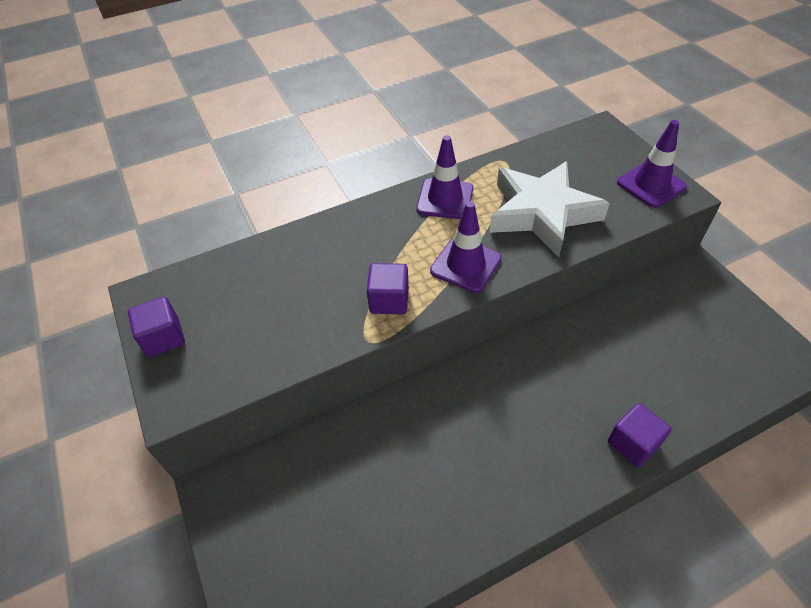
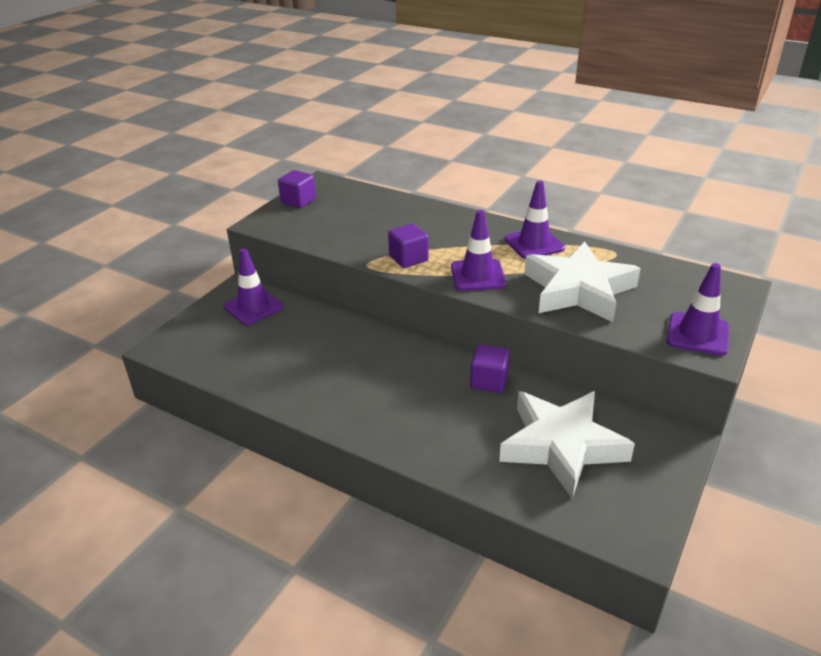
camera: 55 degrees right, 15 degrees down
(269, 491) = (253, 307): none -> purple traffic cone
(633, 443) = (432, 455): purple cube -> purple cube (489, 381)
(667, 343) = (561, 446): none -> white star

